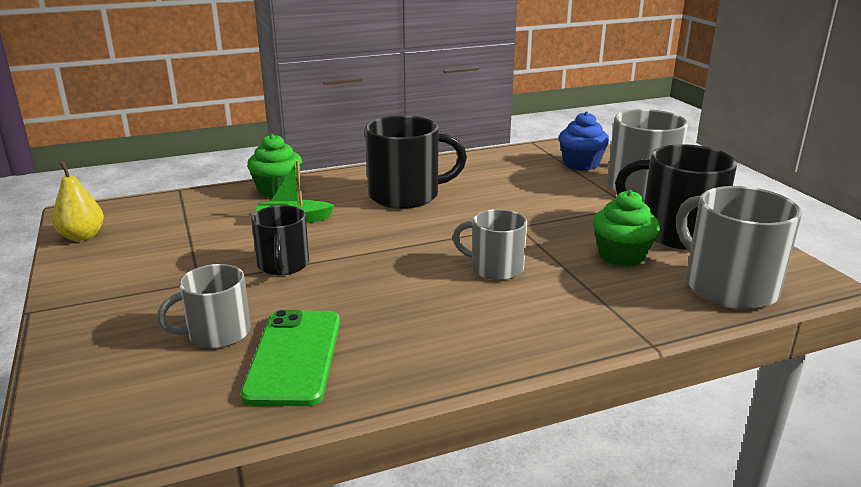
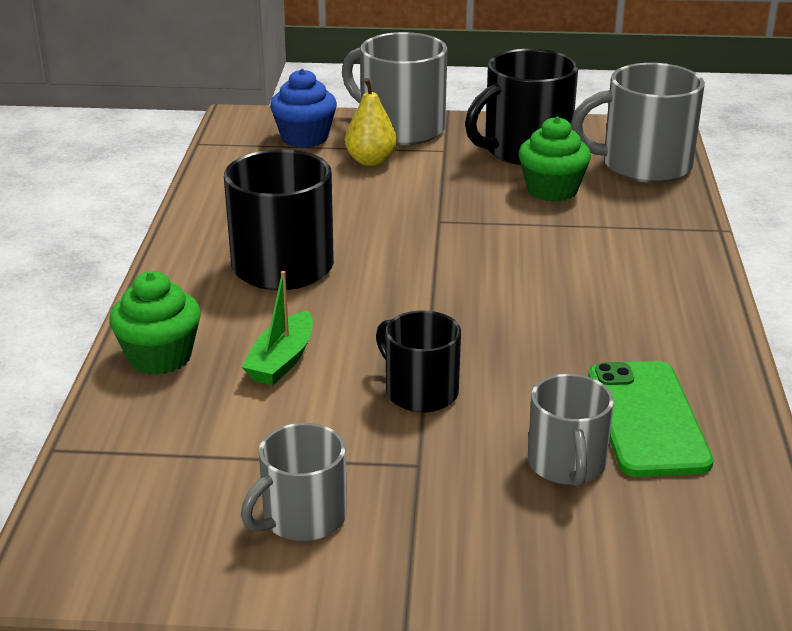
camera: 65 degrees left, 5 degrees up
(82, 236) = (163, 567): yellow pear -> yellow pear (371, 161)
(283, 265) = (420, 391): black mug -> black mug turned 150 degrees counterclockwise
(294, 357) = (647, 419): green phone -> green phone turned 60 degrees clockwise
(495, 268) = (530, 260): grey mug -> grey mug (302, 518)

